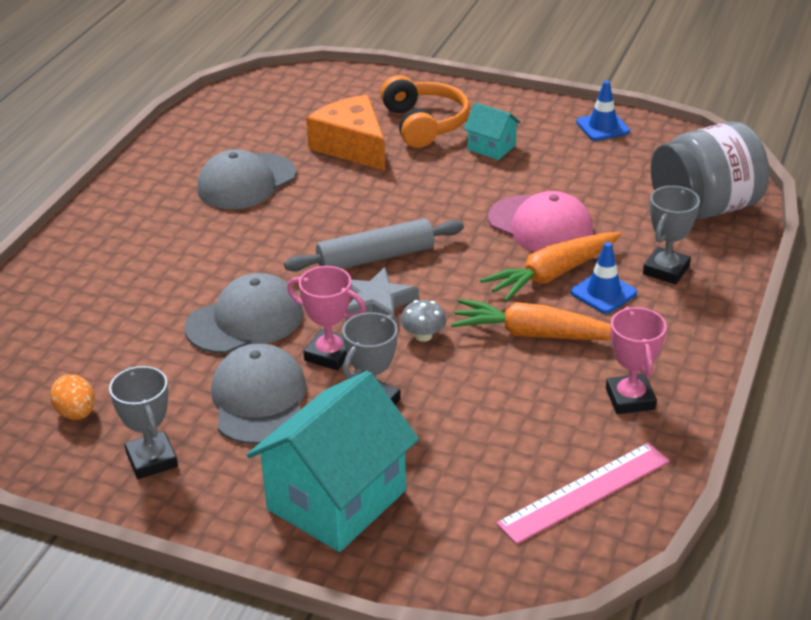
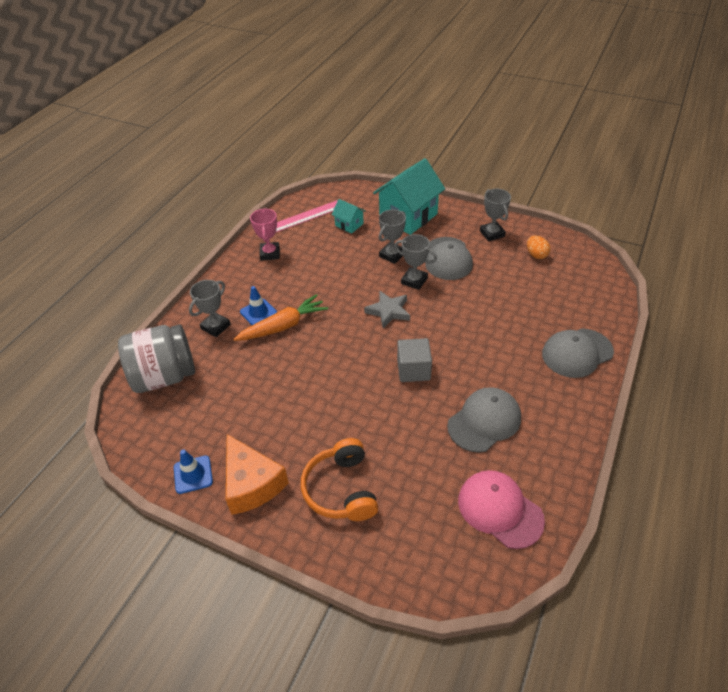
camera: 175 degrees left, 10 degrees up
(245, 320) = (463, 302): grey cap -> grey cap (577, 353)
(330, 354) = (414, 281): pink trophy -> grey trophy
(337, 228) = (413, 370): none -> grey cube
(352, 146) = (404, 461): orange cheese -> orange cheese (252, 483)
(375, 258) = (388, 344): grey rolling pin -> none
(423, 336) = (364, 289): grey mushroom -> none
(491, 147) = (291, 452): turquoise house -> turquoise house (349, 225)
(534, 334) = (305, 288): orange carrot -> none
(540, 225) = (278, 366): pink cap -> pink cap (500, 510)

